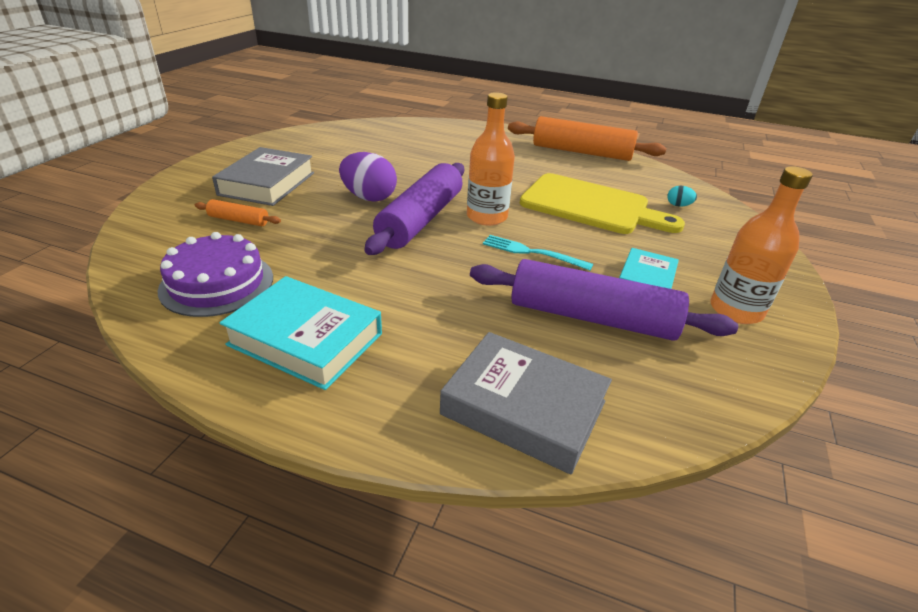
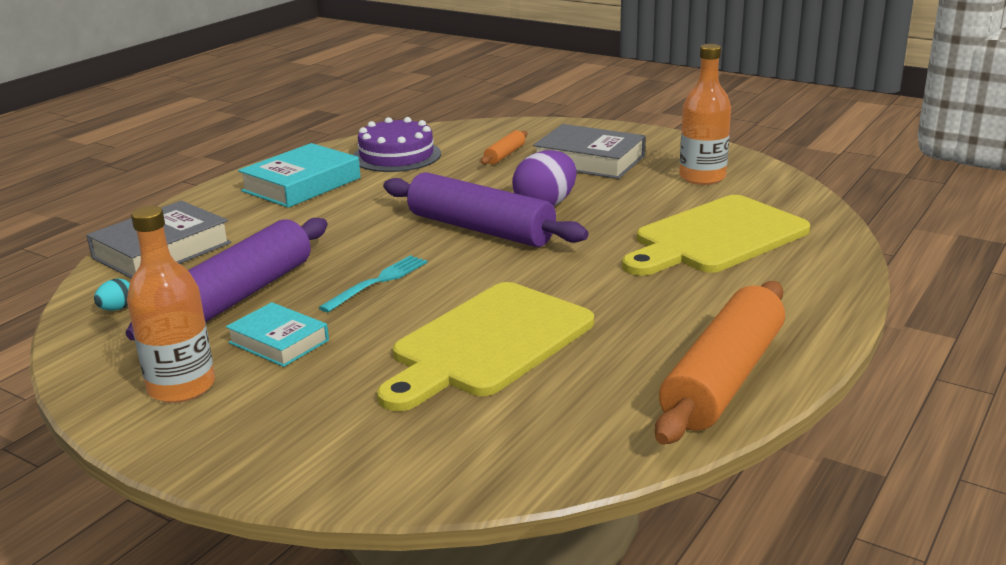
camera: 105 degrees right, 10 degrees down
(419, 148) = (716, 237): none -> yellow cutting board
(487, 217) = (475, 265): orange bottle -> orange bottle (702, 177)
(678, 205) = (466, 430): turquoise egg -> turquoise egg (117, 308)

